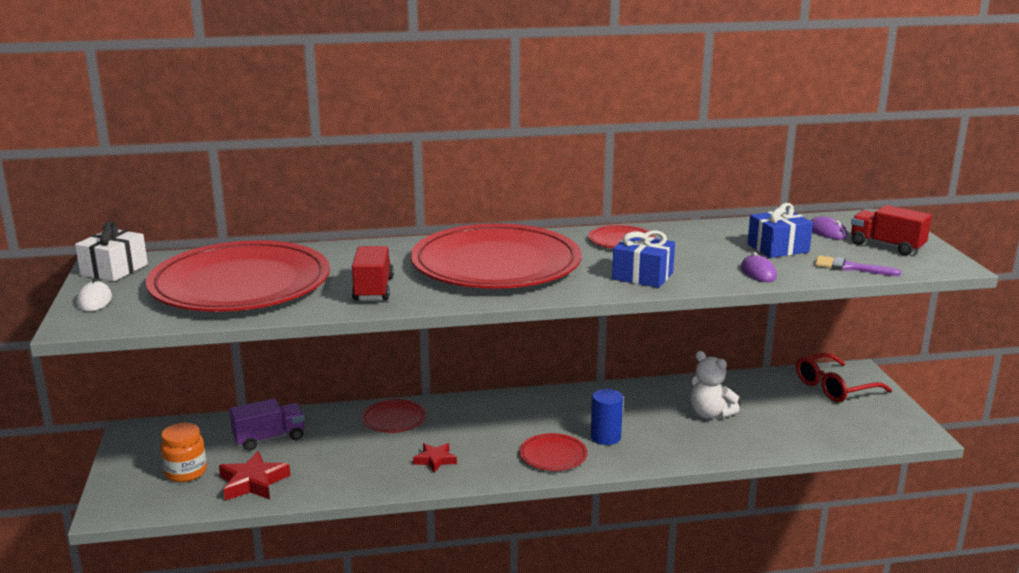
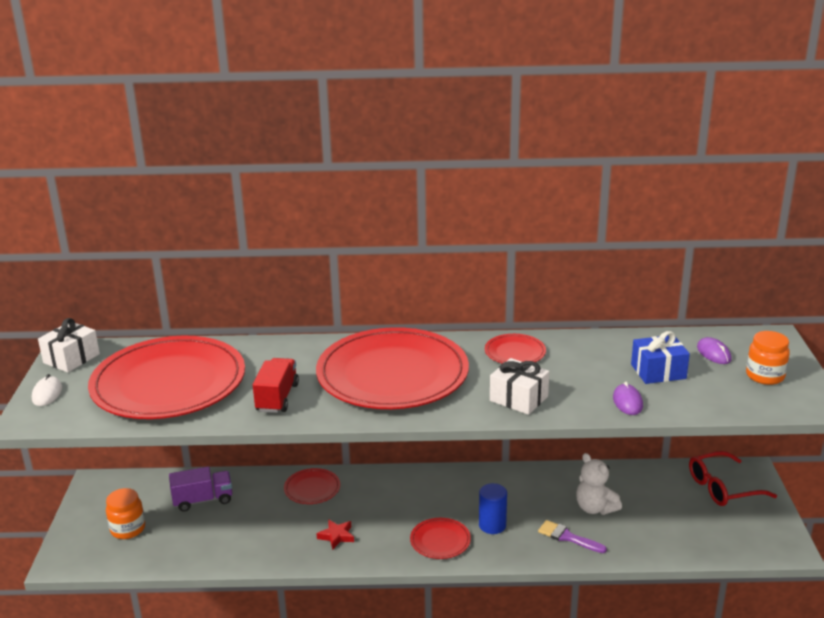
camera: 10 degrees right, 5 degrees up
(253, 482) = (179, 545): red star -> none
(642, 276) = (518, 398): blue gift -> white gift
(850, 267) = (717, 402): purple brush -> purple brush (567, 537)
(886, 246) = (765, 376): red truck -> orange jar

